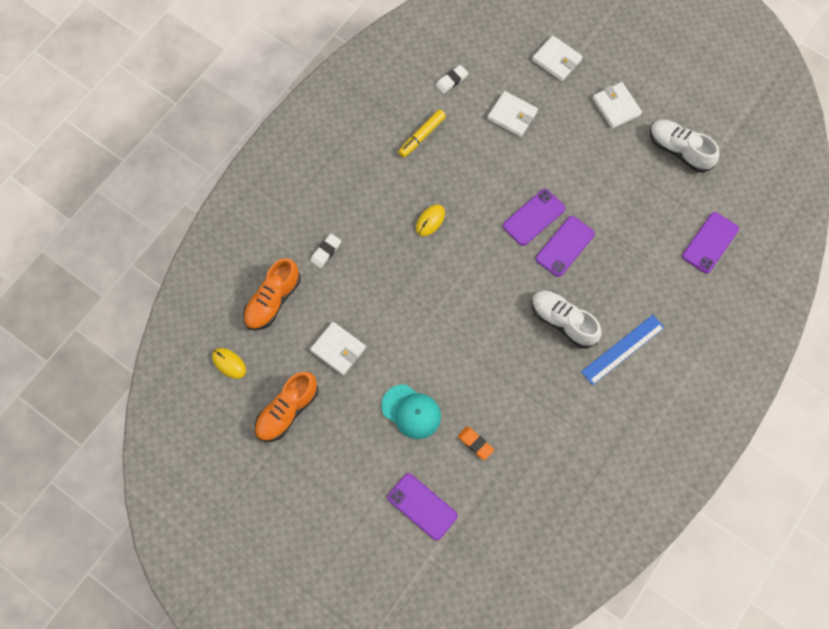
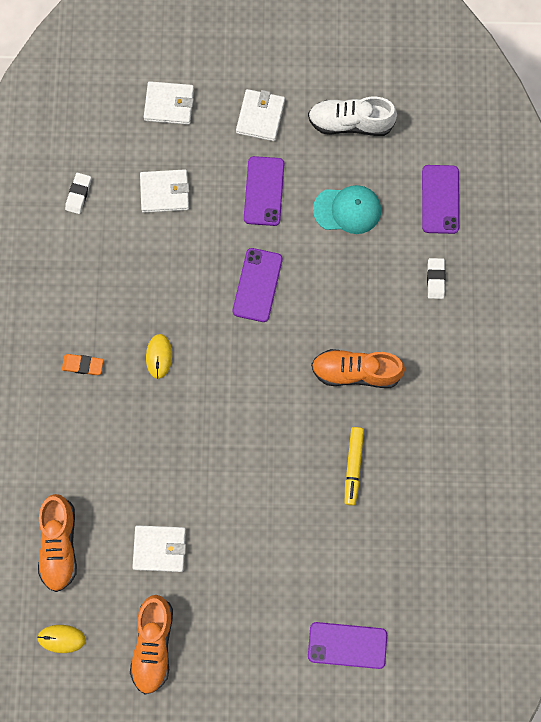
camera: 35 degrees left, 5 degrees up
(326, 252) = (77, 458): white eraser -> white eraser (435, 279)
(411, 411) = (273, 561): turquoise cap -> turquoise cap (347, 210)
(422, 136) = (89, 273): yellow marker -> yellow marker (353, 466)
(475, 443) = (355, 549): orange eraser -> orange eraser (83, 365)
(563, 321) = (356, 372): white shoe -> orange shoe
(565, 246) = (307, 294): purple phone -> purple phone (264, 191)
(616, 106) = (260, 116): white wallet -> white wallet turned 75 degrees clockwise
(622, 349) = (429, 361): blue ruler -> none

